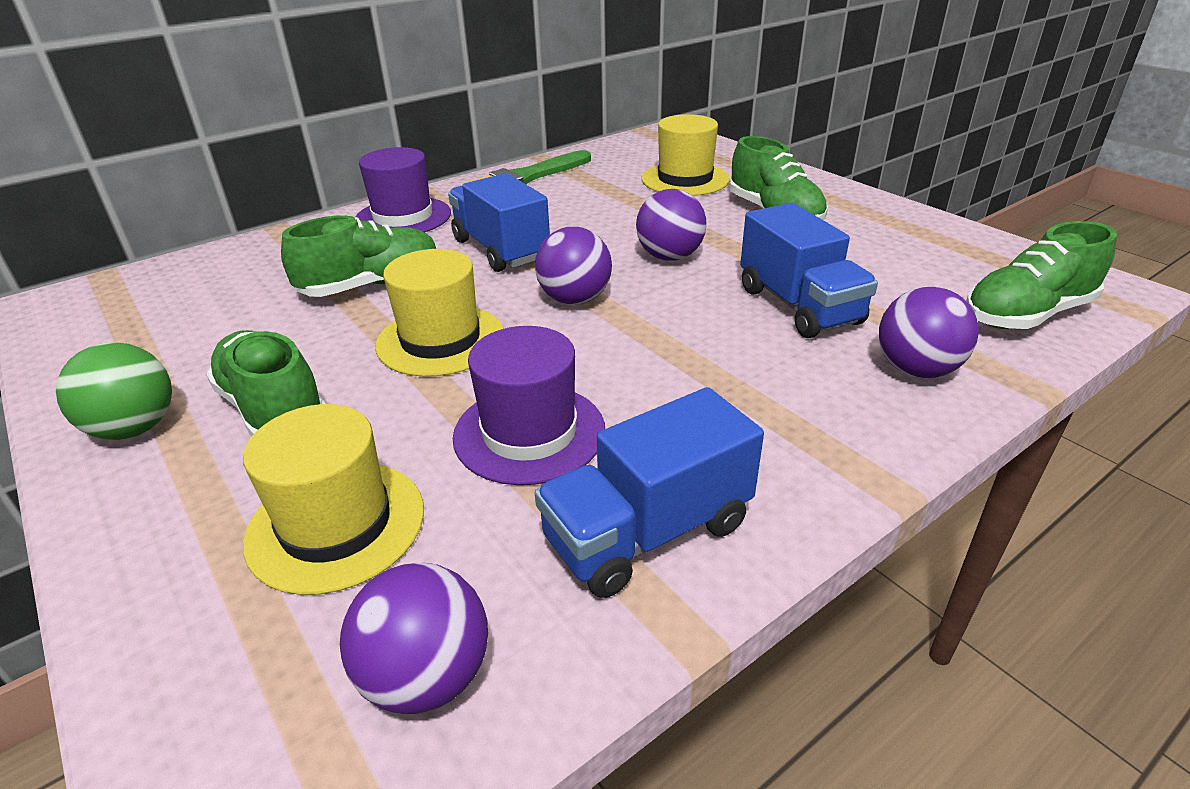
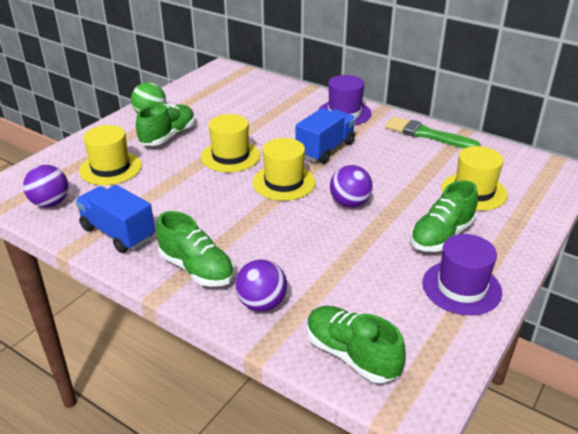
camera: 70 degrees right, 0 degrees up
(372, 285) = (269, 126): green shoe -> green shoe (196, 269)
(529, 433) = (170, 194): purple hat -> purple hat (461, 287)
(575, 299) = (284, 182): purple ball -> yellow hat
(799, 306) = (314, 256): blue truck -> none

